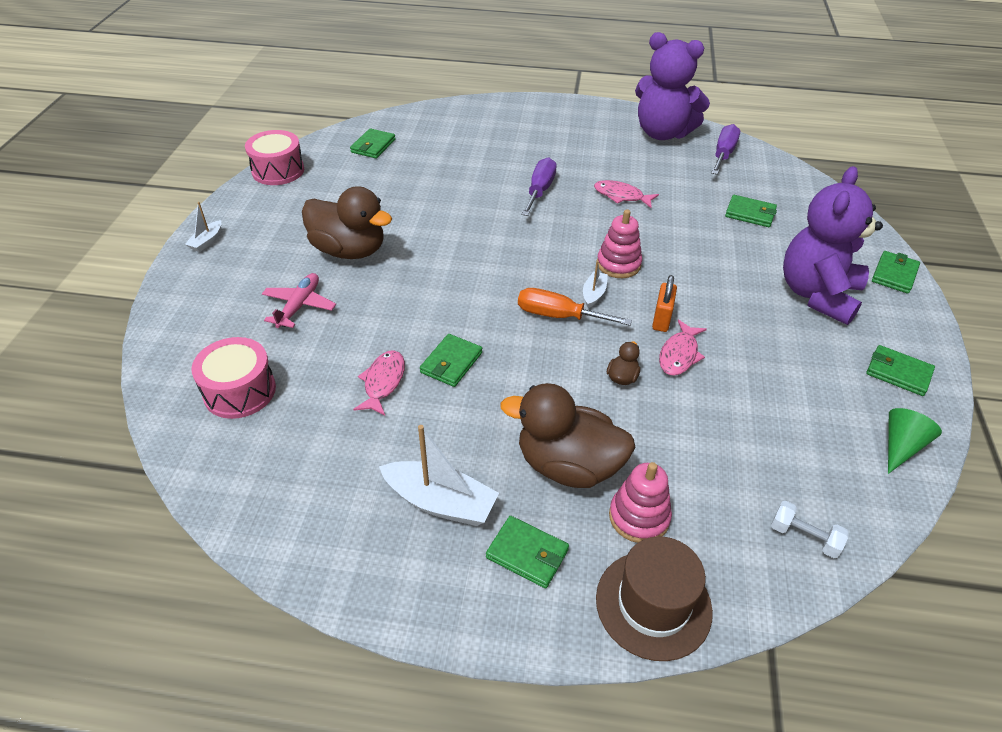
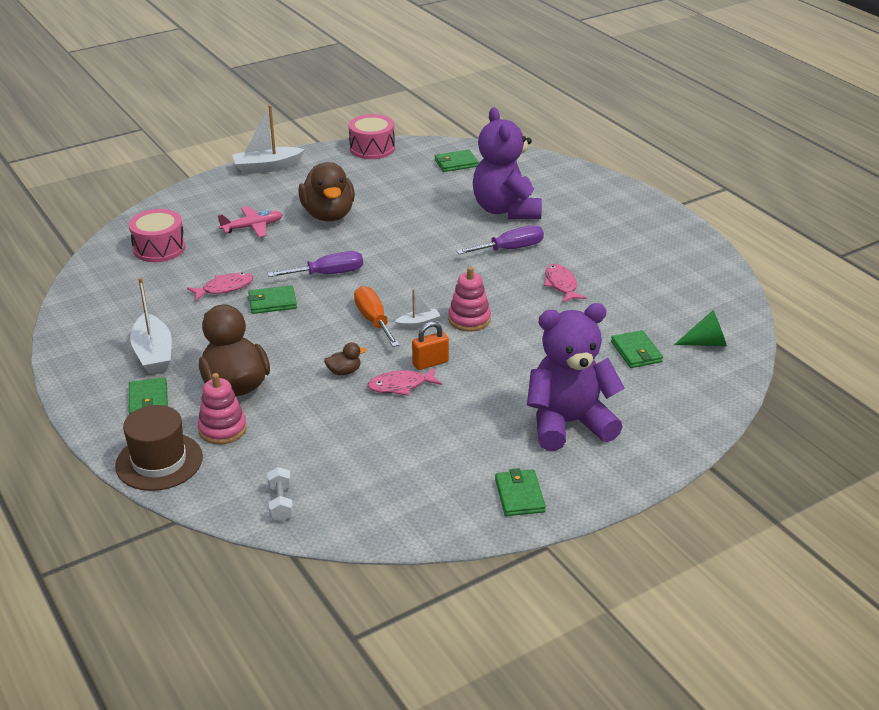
camera: 50 degrees right, 10 degrees down
(207, 241) = (267, 167): white boat -> white boat, size x1.90
(662, 133) = (690, 265): purple teddy bear -> purple teddy bear (506, 210)
(723, 154) = (709, 306): purple screwdriver -> purple screwdriver (328, 274)
(894, 274) = (661, 455): green wallet -> none
(901, 446) = (429, 521): green cone -> green cone (706, 343)

